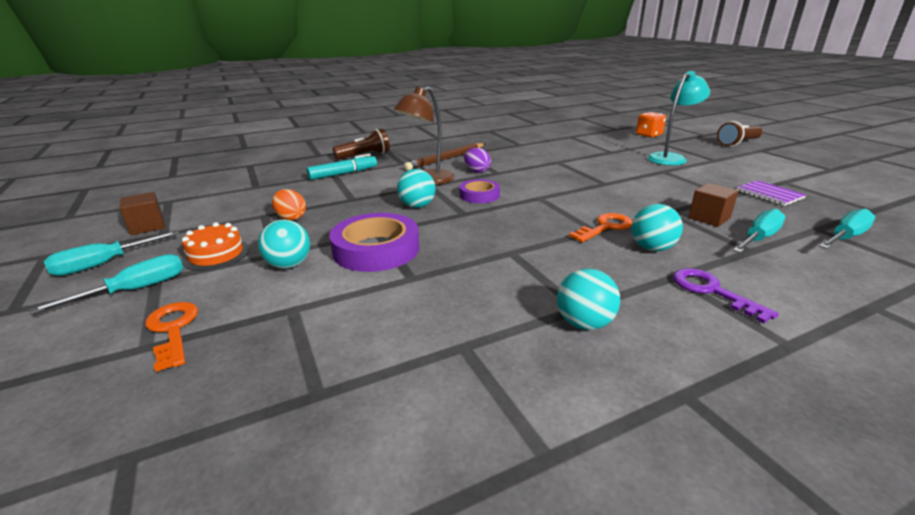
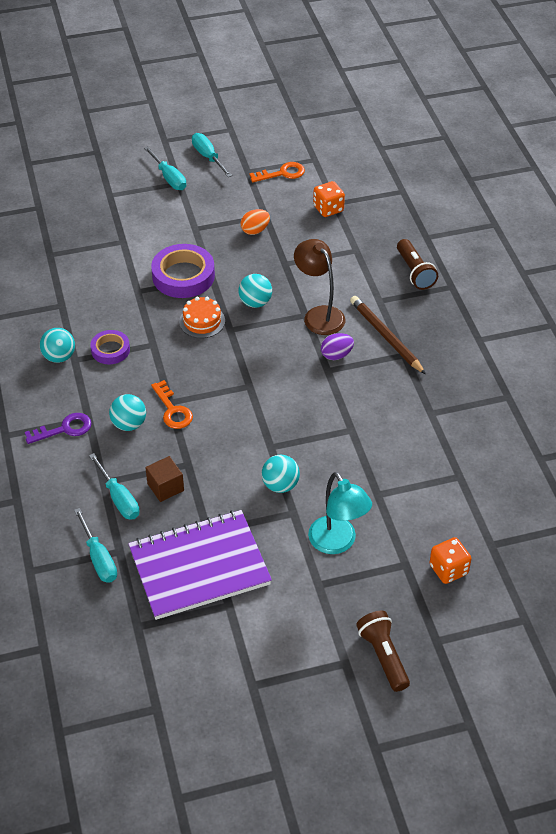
camera: 100 degrees right, 20 degrees up
(147, 226) = (263, 161): brown cube -> none
(173, 330) = (121, 201): orange key -> orange key (282, 173)
(216, 254) = (203, 202): orange cake -> orange cake (202, 321)
(264, 188) = (328, 209): none -> orange dice
(289, 265) = (176, 236): turquoise ball -> turquoise ball (280, 485)
(343, 174) = (356, 257): turquoise marker -> none
(479, 195) = (268, 346): purple tape -> purple tape (110, 350)
(769, 194) = (199, 567): purple notebook -> purple notebook, size x2.32

